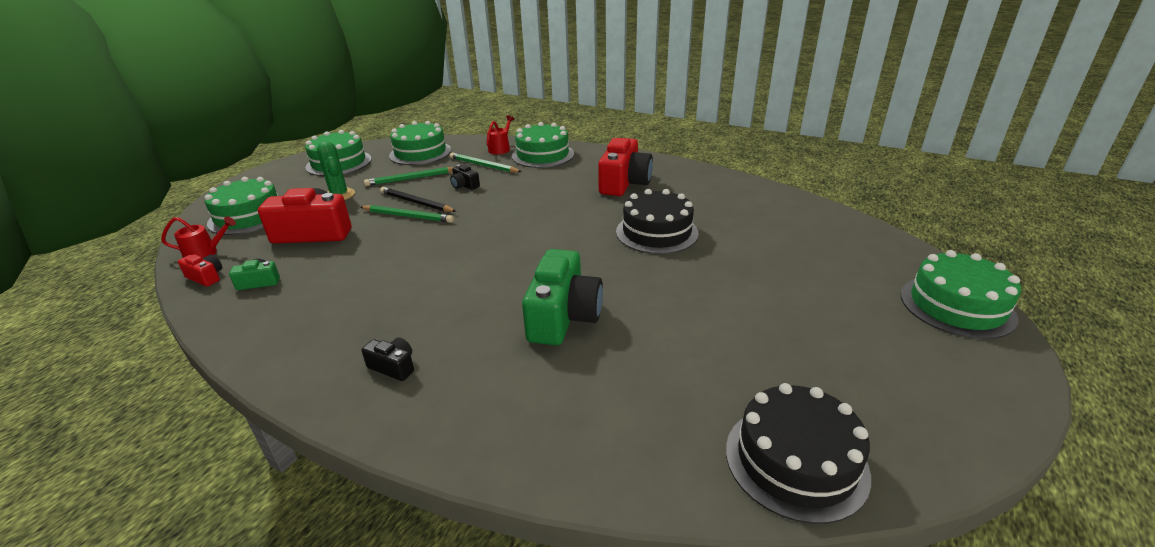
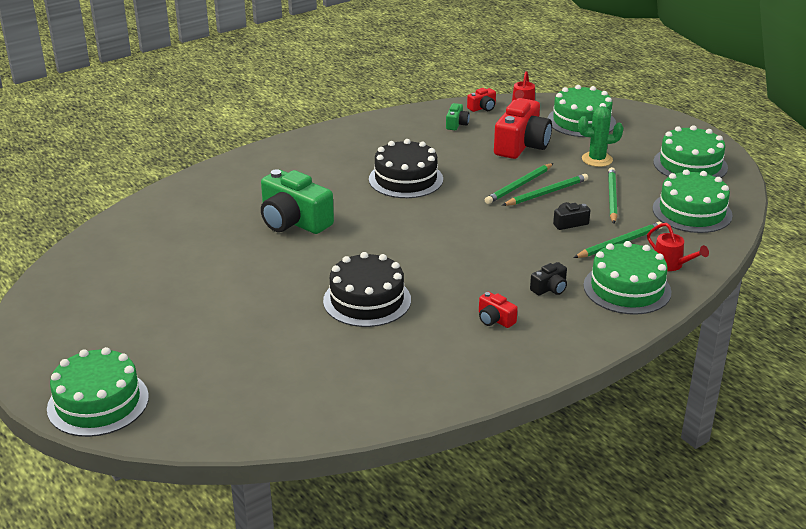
camera: 115 degrees right, 0 degrees up
(393, 367) = (308, 159): black camera -> black camera (550, 288)
(416, 203) = (546, 193): black pencil -> green pencil
(624, 183) = (495, 319): red camera -> red camera, size x0.46
(796, 461) = (93, 255): black cake -> black cake (405, 179)

